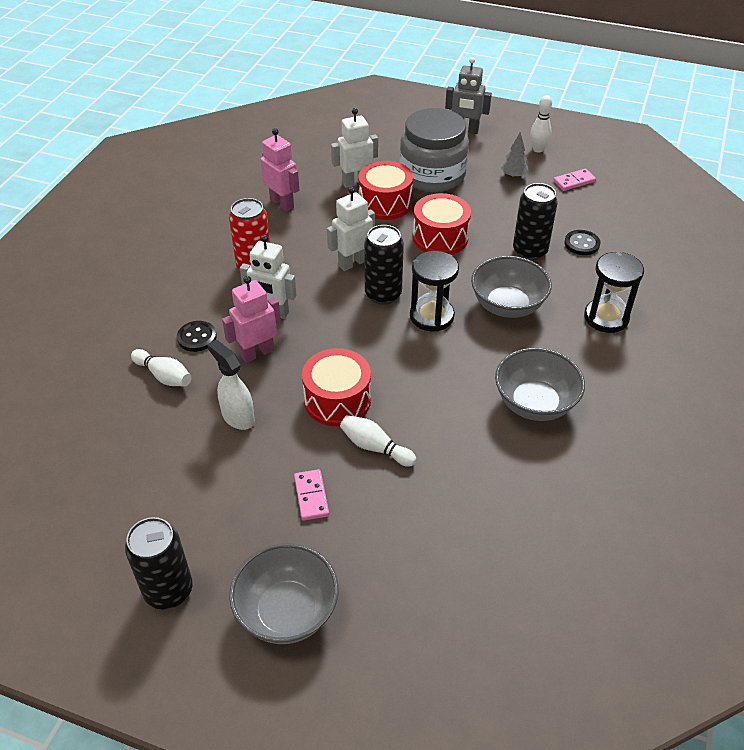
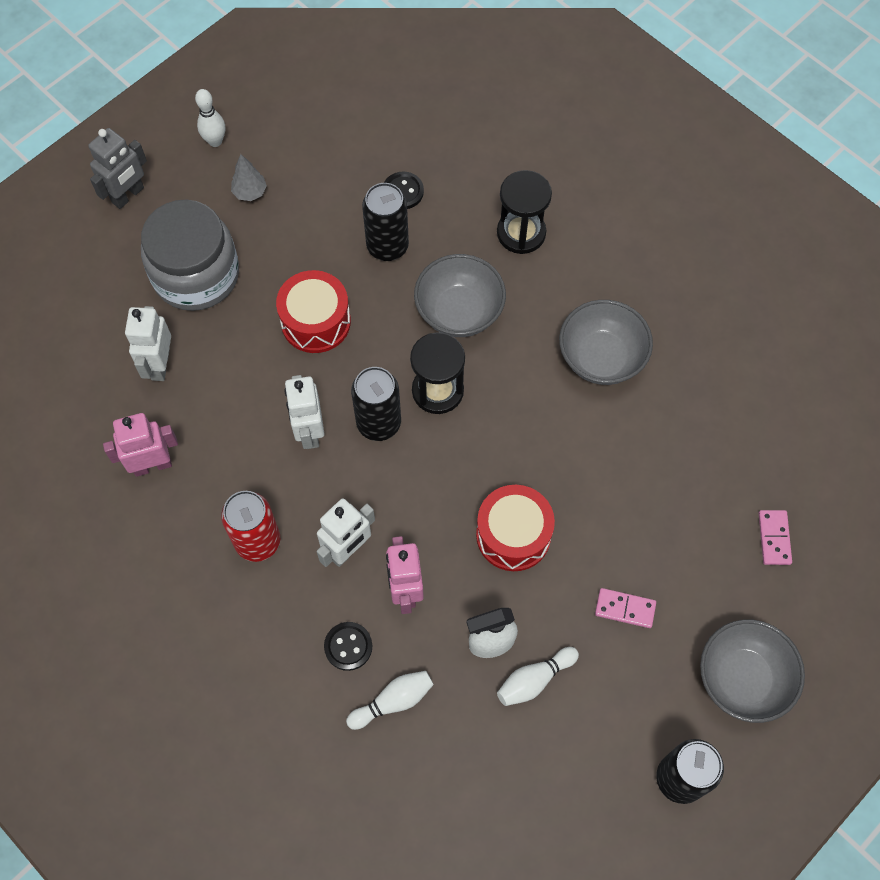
camera: 65 degrees left, 20 degrees up
(375, 447) = (591, 525): white bowling pin -> white bowling pin (534, 680)
(385, 203) = (220, 350): red drum -> none
(574, 181) = (295, 139): pink domino -> pink domino (774, 538)

